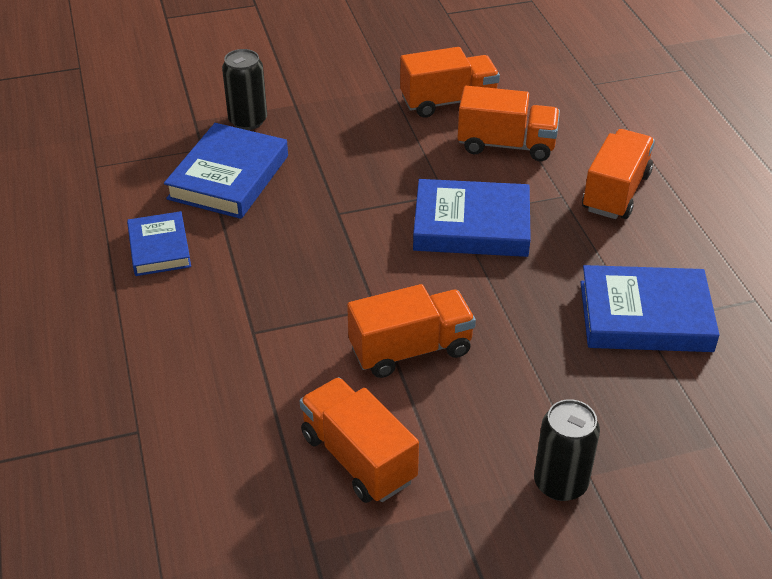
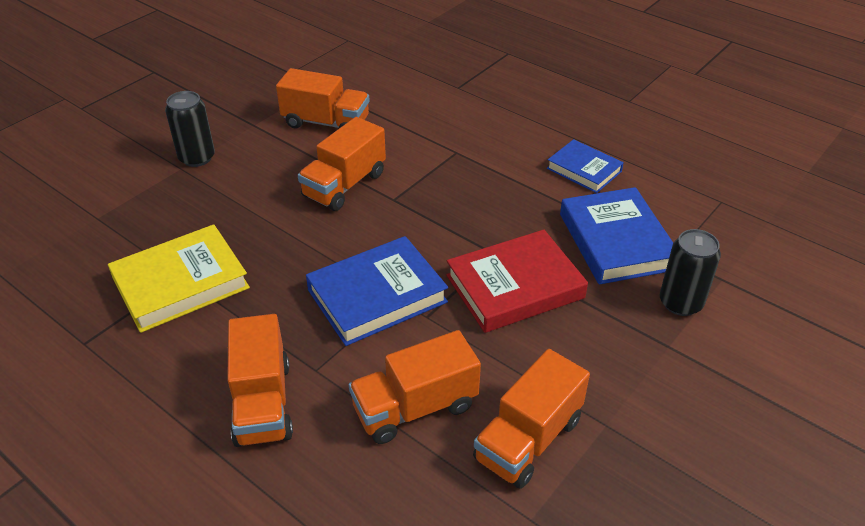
camera: 145 degrees right, 0 degrees up
(353, 182) = (515, 287): none -> red book
(645, 316) = (181, 283): blue book -> yellow book

